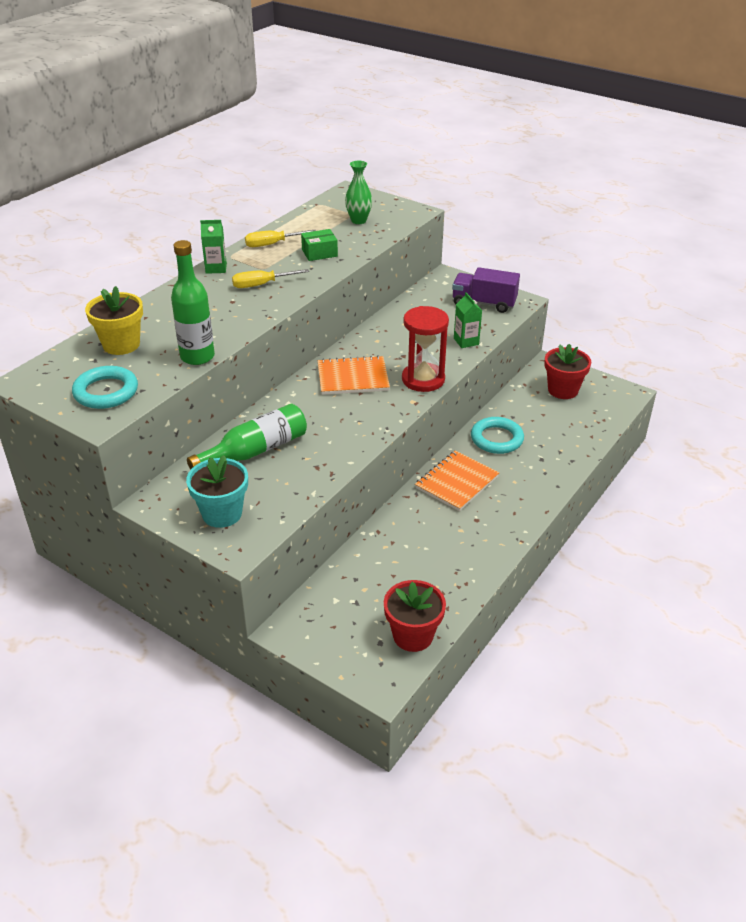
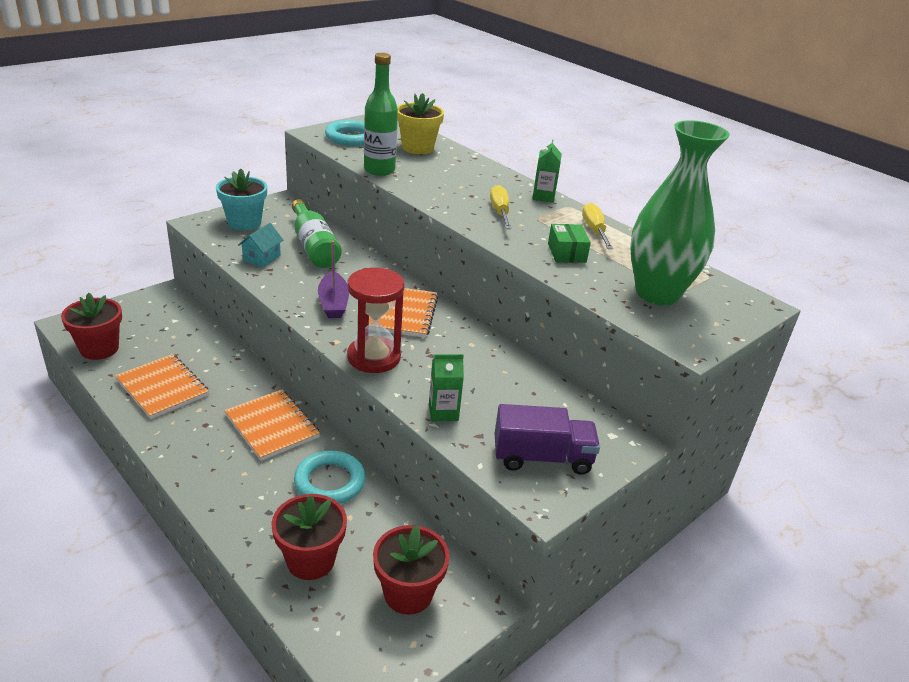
camera: 100 degrees right, 5 degrees down
(297, 477) = (262, 258): none -> turquoise house
(357, 415) = (333, 303): none -> purple boat
(358, 221) = (657, 294): green vase -> green vase, size x2.02
(446, 563) = (162, 388): none -> orange notebook
(484, 303) = (542, 458): purple truck -> purple truck turned 60 degrees clockwise
(567, 431) = (310, 560): none -> red flower pot

